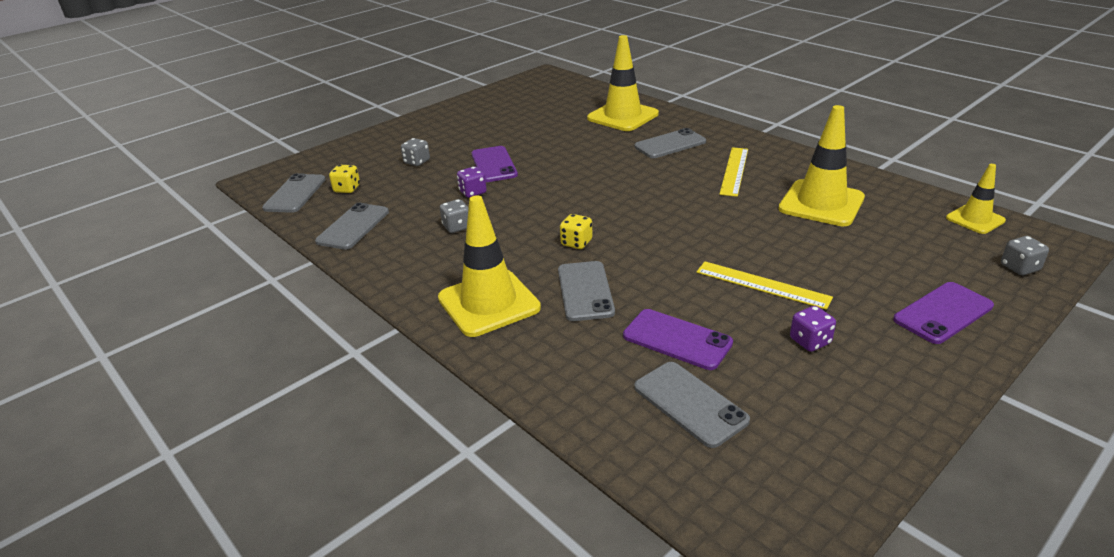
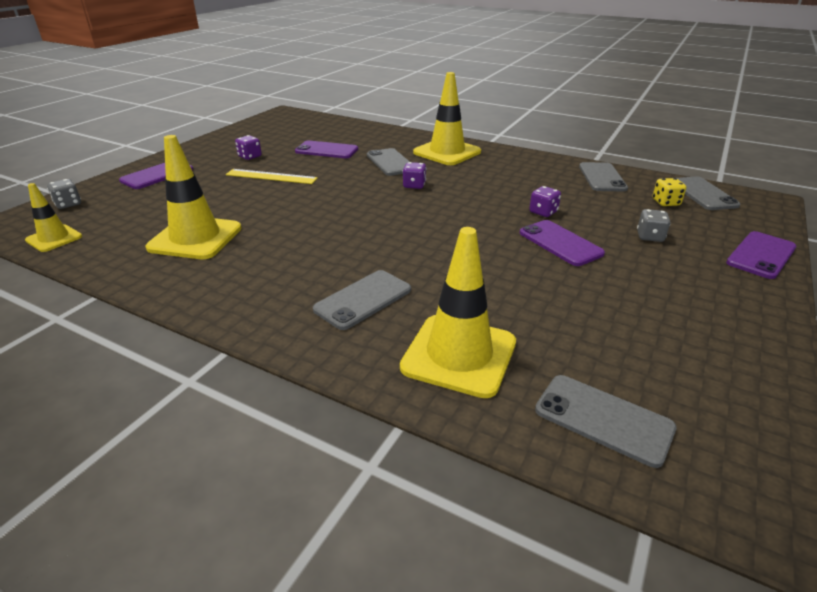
camera: 160 degrees right, 0 degrees up
(364, 142) = (761, 255): none -> purple phone
(457, 227) = (520, 185): grey dice -> none
(576, 243) = (414, 185): yellow dice -> purple dice
(690, 403) = (317, 134): grey phone -> grey phone (603, 419)
(734, 171) = (278, 266): yellow ruler -> none

